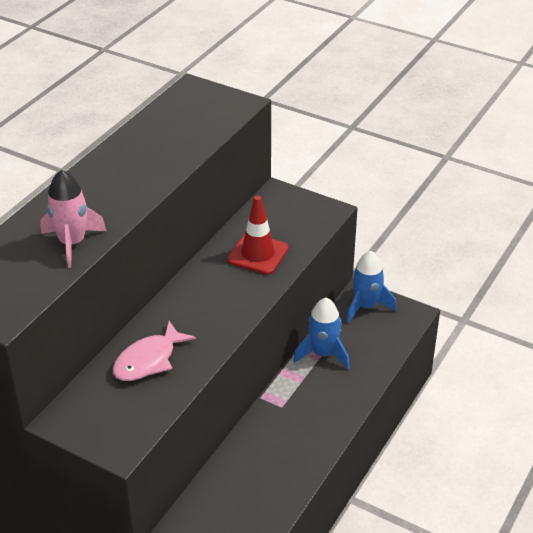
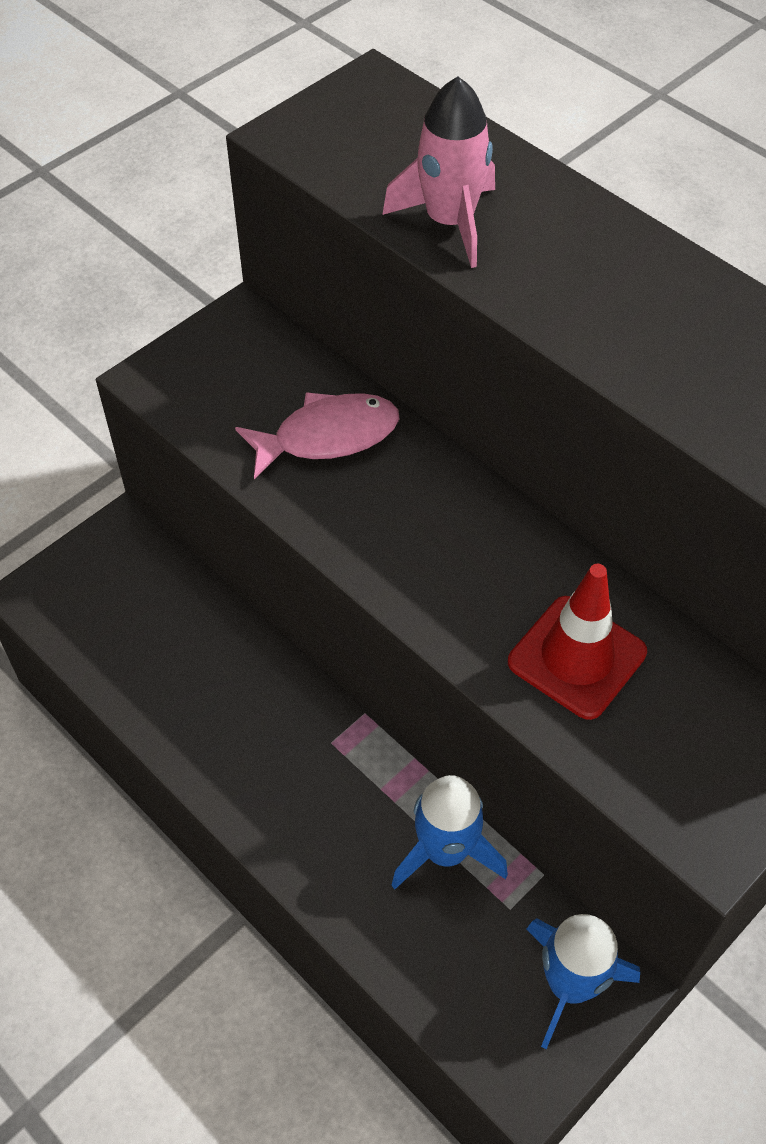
camera: 105 degrees right, 15 degrees up
(148, 360) = (327, 436): pink fish -> pink fish turned 105 degrees clockwise

